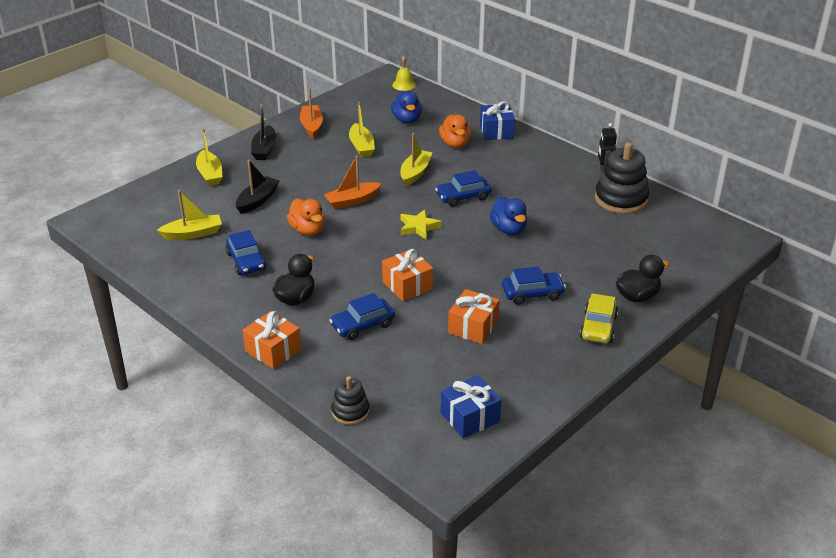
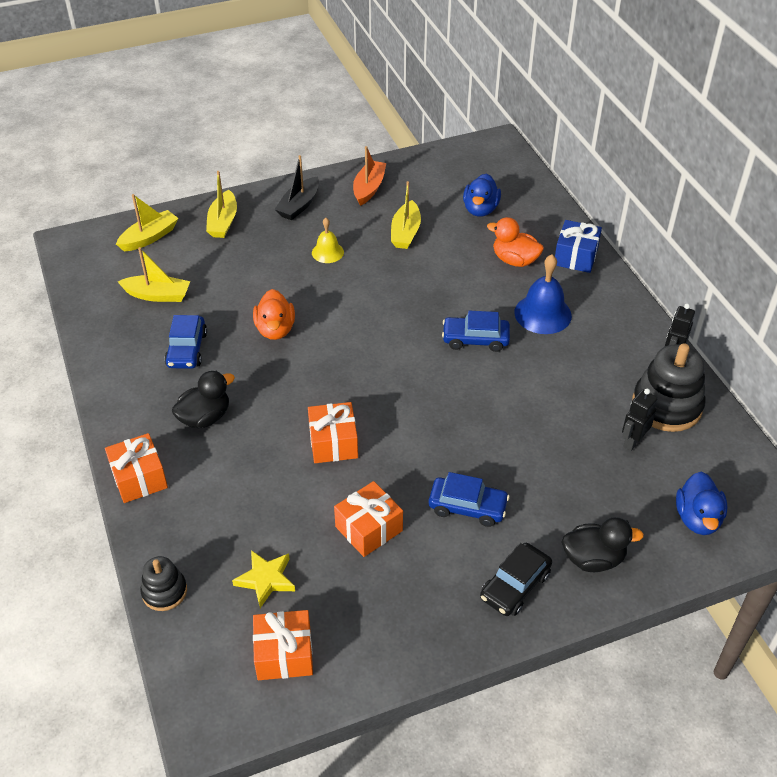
camera: 25 degrees right, 10 degrees up
(257, 200) = (248, 272): black boat -> none
(352, 201) = (348, 305): orange boat -> none
(363, 325) = (251, 480): blue car -> none
(404, 85) = (508, 159): yellow bell -> yellow bell (327, 252)
(415, 173) = (442, 288): yellow boat -> yellow boat (149, 237)
(418, 227) = (397, 365): yellow star -> yellow star (266, 579)
(455, 144) = (514, 260): orange duck -> orange duck turned 105 degrees clockwise
(470, 417) = (284, 654): blue gift -> orange gift
(499, 170) = (543, 314): none -> blue bell
(508, 229) = (499, 404): blue duck -> blue duck (697, 518)
(598, 327) = (515, 586): yellow car -> black car
(614, 225) = (632, 442): none -> black robot

